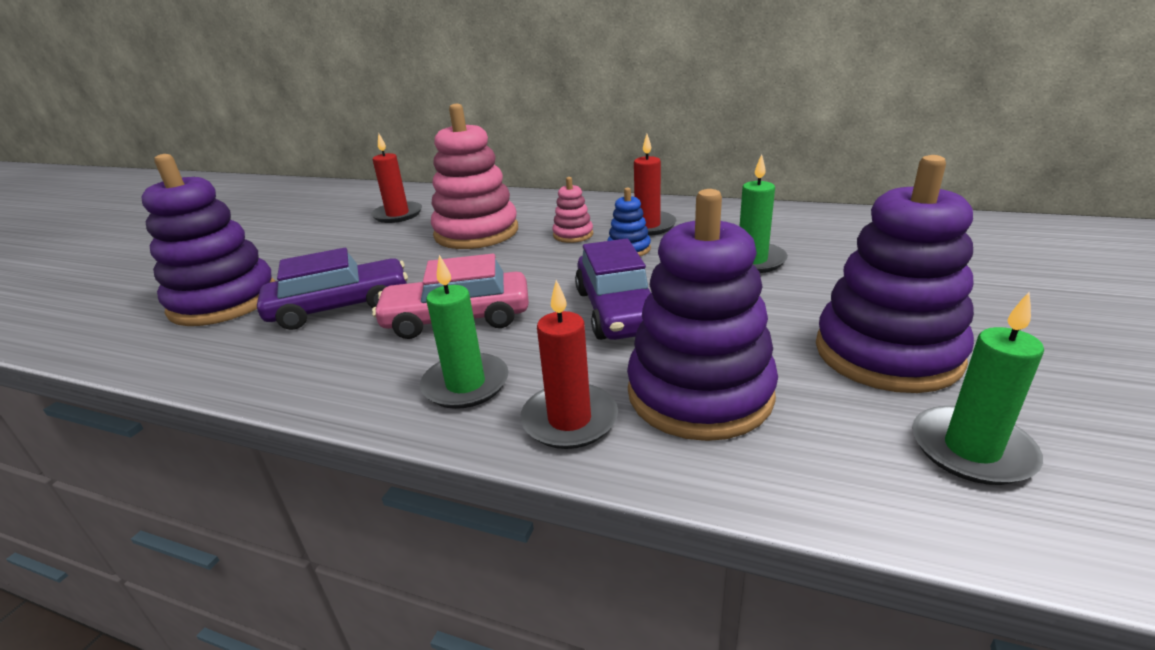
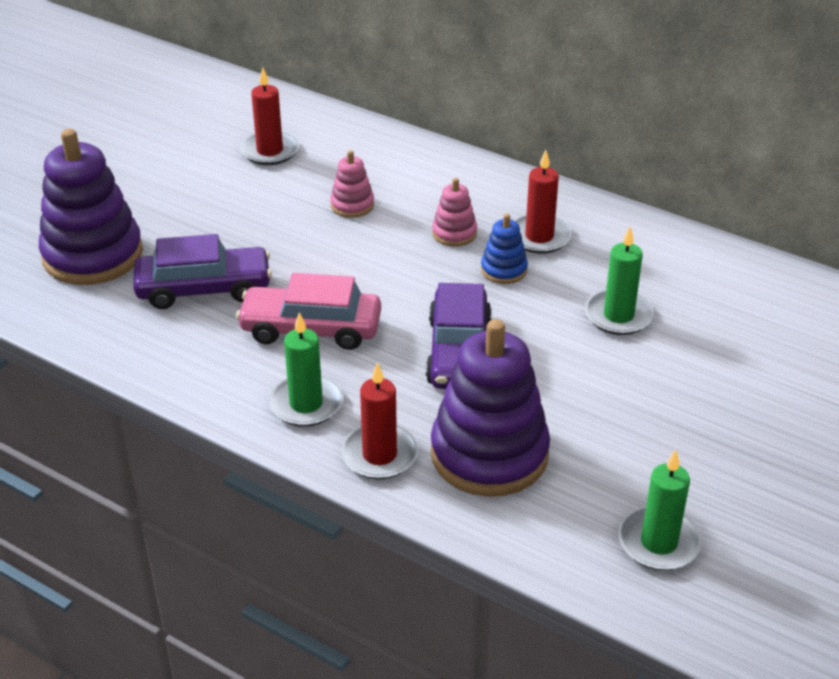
camera: 10 degrees right, 10 degrees up
(476, 233) = (352, 205): pink stacking toy -> pink stacking toy, size x0.46
(887, 353) = (664, 451): purple stacking toy -> none

